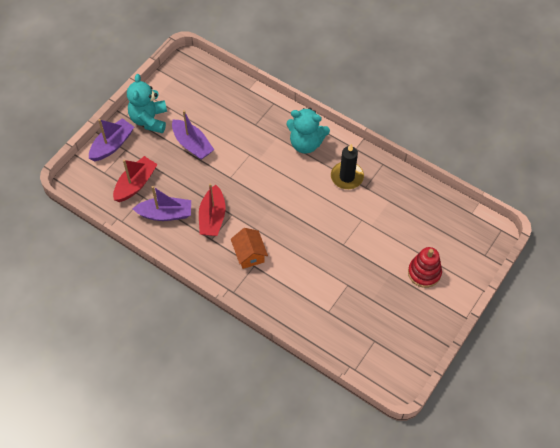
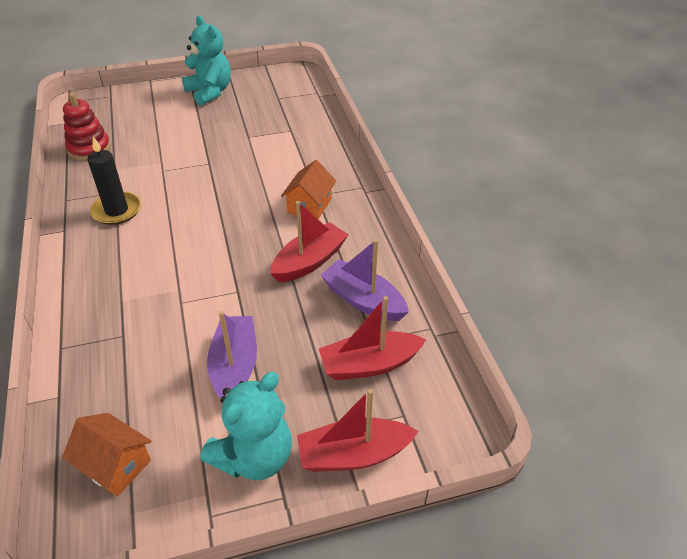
camera: 140 degrees left, 15 degrees down
(112, 145) = (353, 454): purple boat -> red boat
(197, 85) = (115, 465): none -> orange house
(306, 143) = (102, 270): turquoise teddy bear -> turquoise teddy bear (210, 92)
(424, 273) = (174, 110): red stacking toy -> red stacking toy (89, 148)

